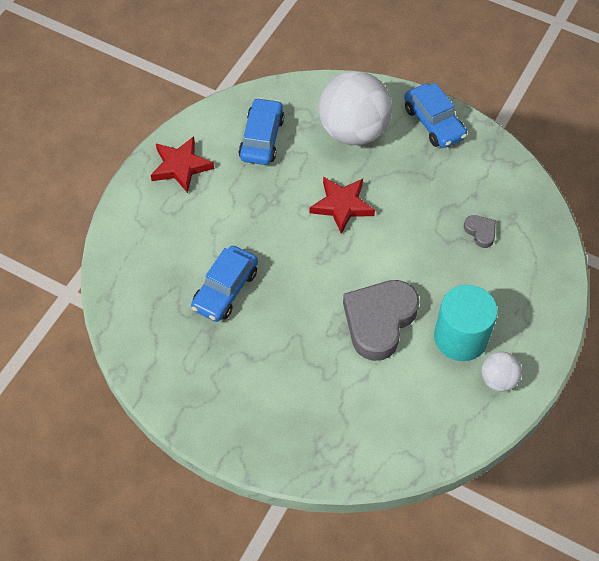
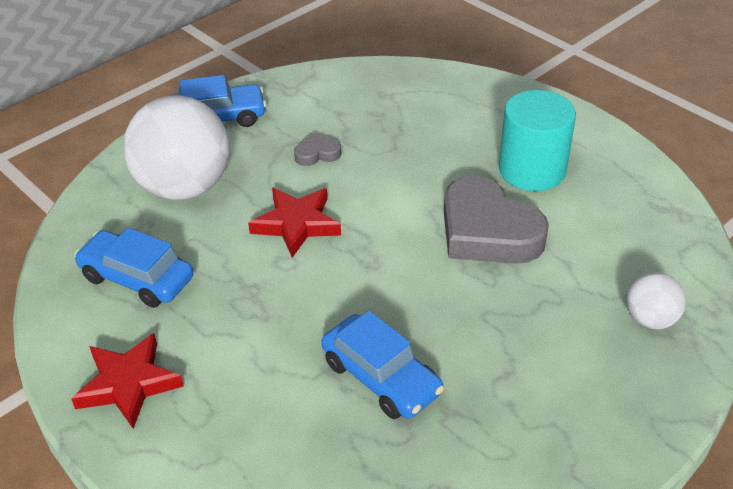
camera: 70 degrees left, 15 degrees down
(480, 232) = (393, 121): grey heart -> grey heart (317, 154)
(498, 380) = (596, 155): white ball -> white ball (650, 319)

